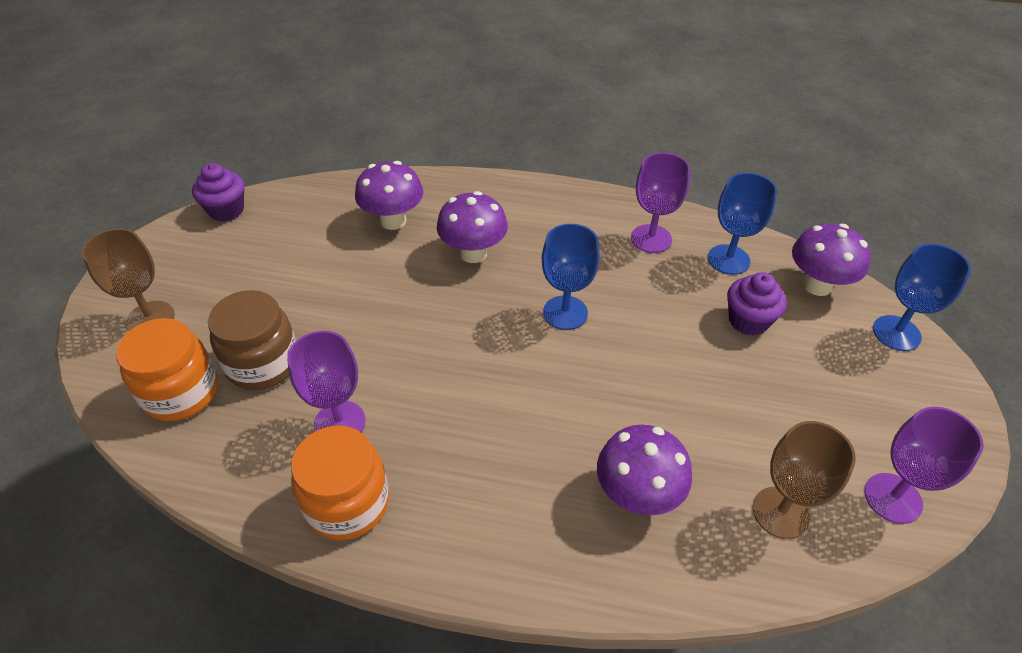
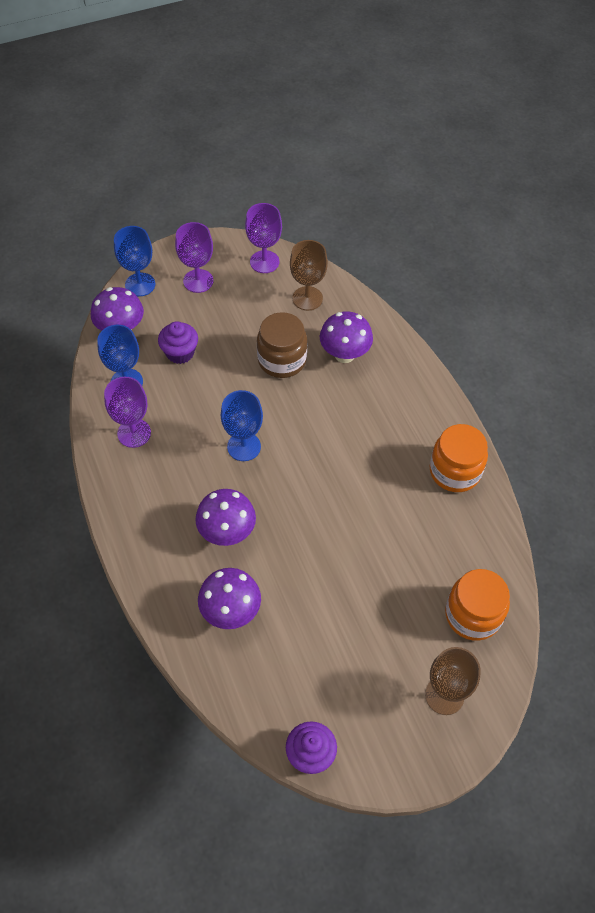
camera: 125 degrees left, 10 degrees up
(263, 363) = (416, 587): brown jar -> brown jar (282, 360)
(340, 422) = (417, 511): purple goblet -> purple goblet (198, 281)

